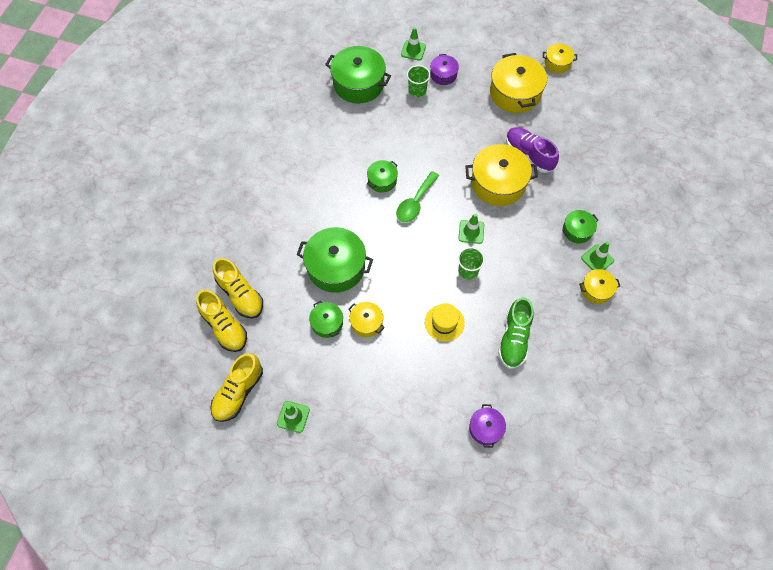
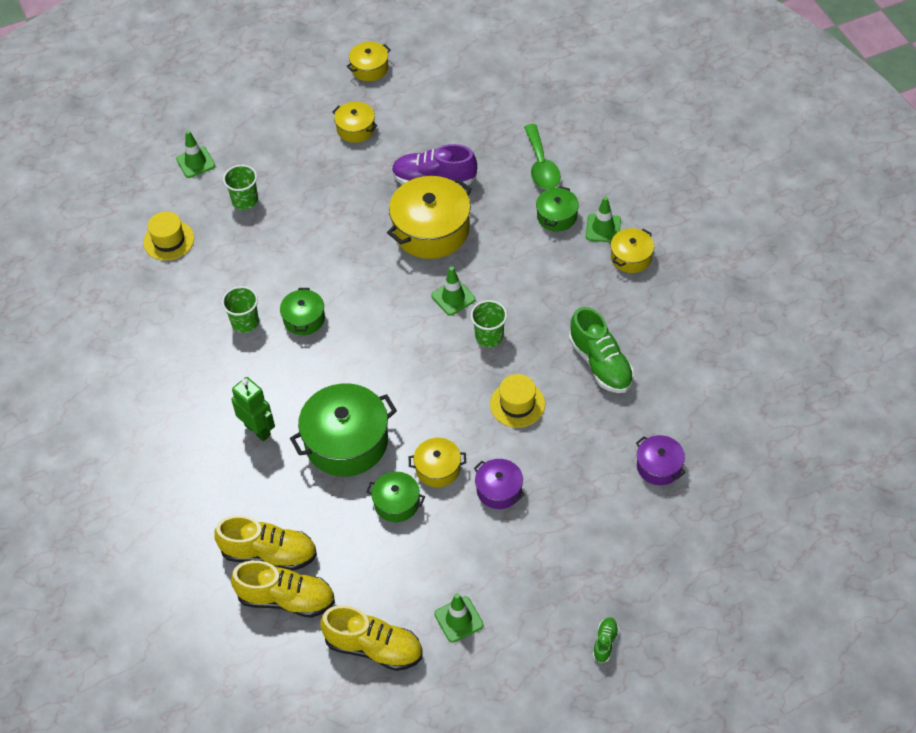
camera: 40 degrees left, 10 degrees down
(238, 392) = (374, 647): yellow shoe -> yellow shoe turned 60 degrees counterclockwise
(300, 223) = (258, 430): none -> green robot
(351, 158) = (245, 322): none -> green cup
(353, 502) = (605, 642): none -> green shoe
(358, 83) = (169, 240): green pot -> yellow hat
(415, 203) = (364, 314): green spoon -> green spoon (541, 165)
(443, 75) = (257, 164): purple pot -> purple pot (499, 490)
(515, 93) = (356, 129): yellow pot -> yellow pot, size x0.53

